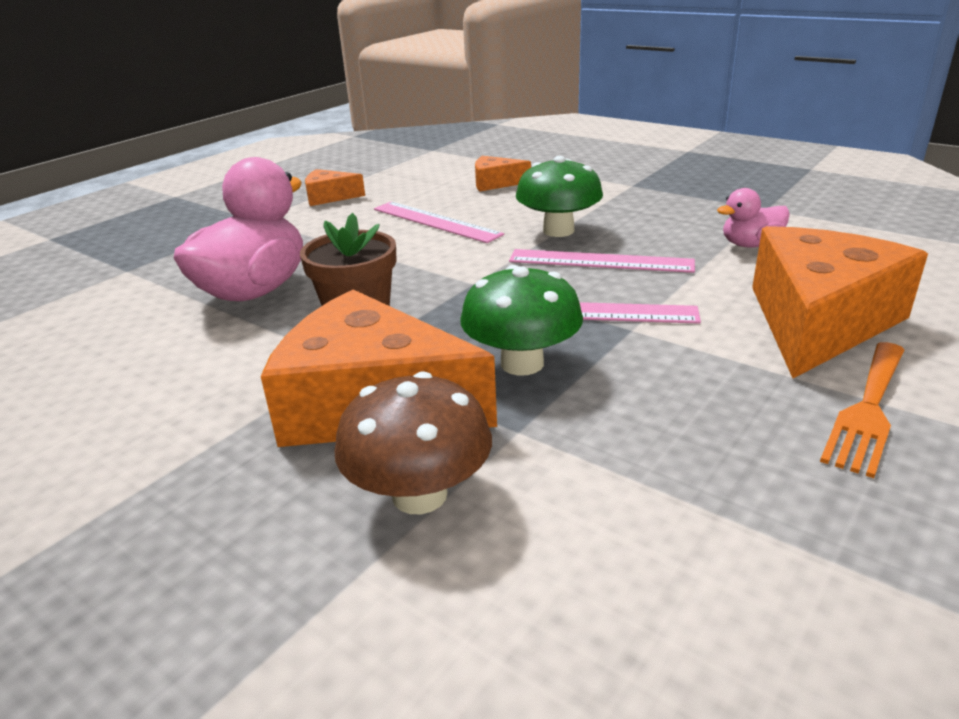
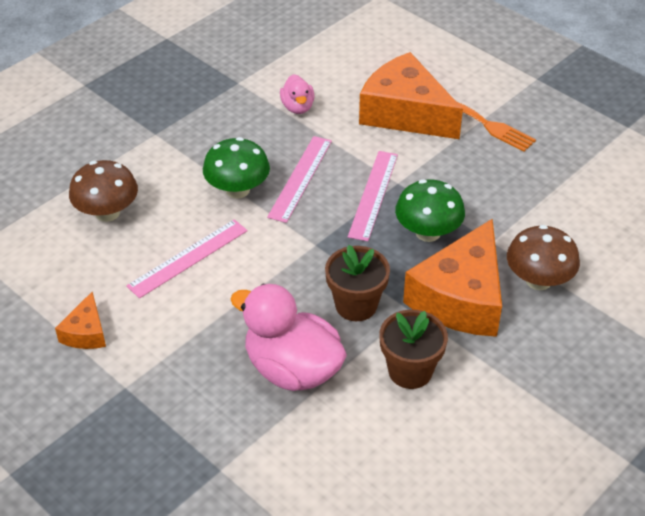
camera: 85 degrees left, 15 degrees up
(225, 369) = (410, 371): none -> brown flower pot
(495, 183) = (107, 213): orange cheese -> brown mushroom

